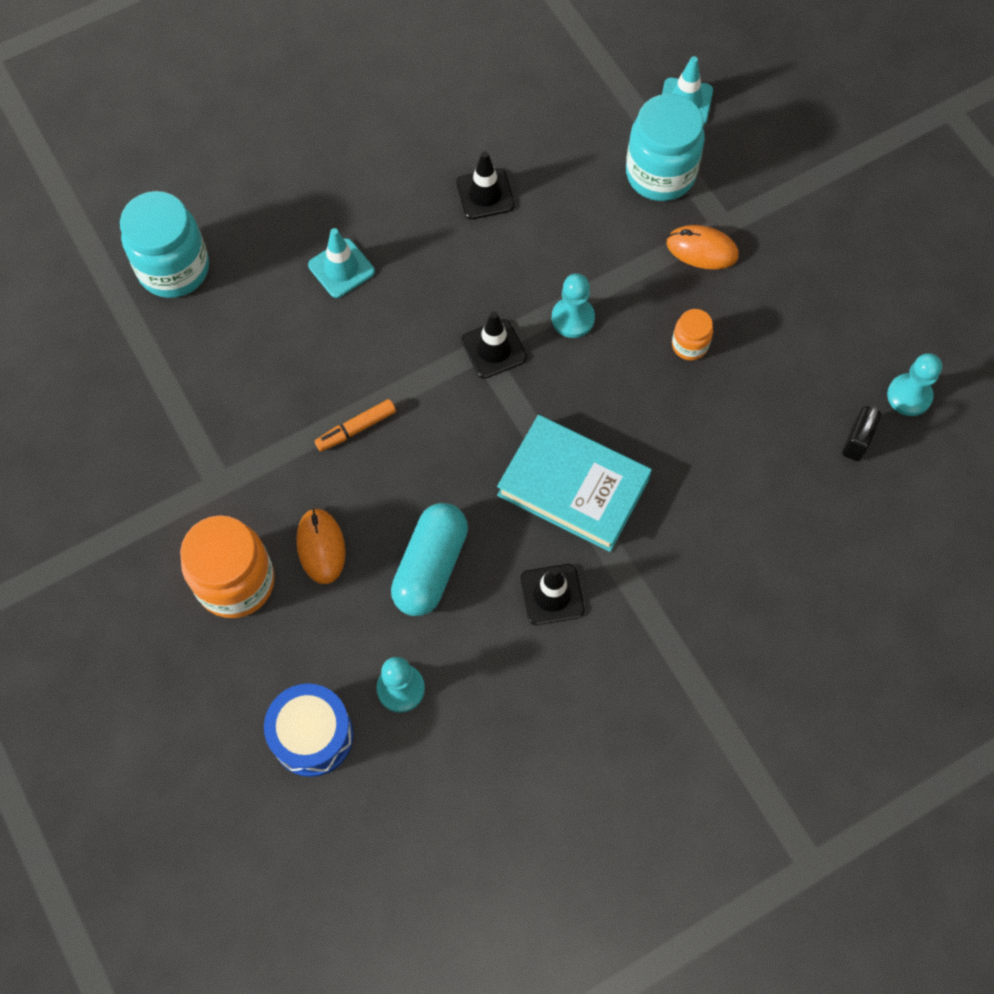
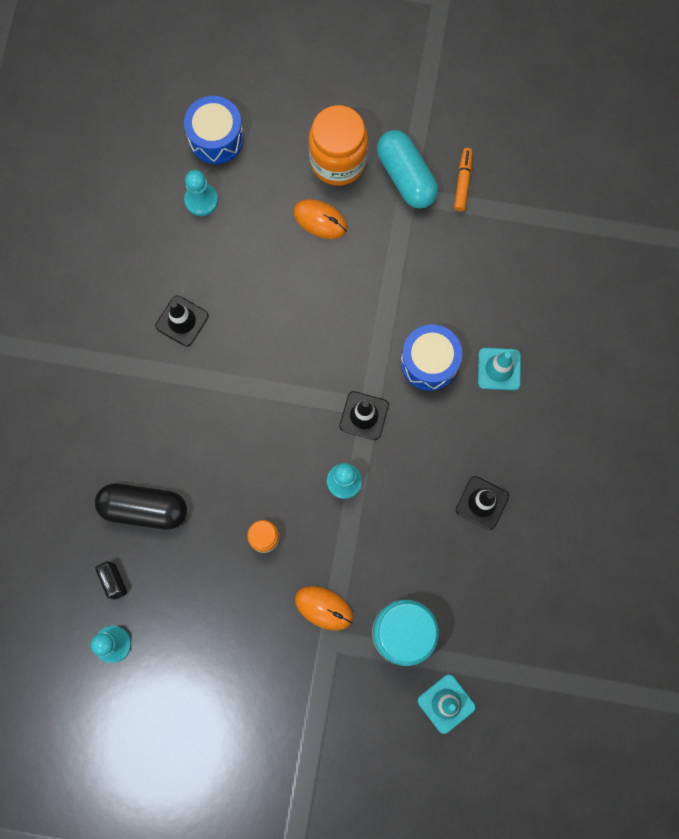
camera: 130 degrees right, 10 degrees up
(174, 269) = (581, 270): turquoise jar -> none
(356, 429) = (378, 294): orange marker -> orange marker (462, 182)
(388, 332) = (429, 362): none -> blue drum
(430, 567) = (256, 269): turquoise capsule -> turquoise capsule (406, 176)
(573, 487) = (234, 387): turquoise book -> none
(702, 249) = (323, 608): orange mouse -> orange mouse turned 60 degrees clockwise
(767, 472) = (144, 508): none -> black capsule

